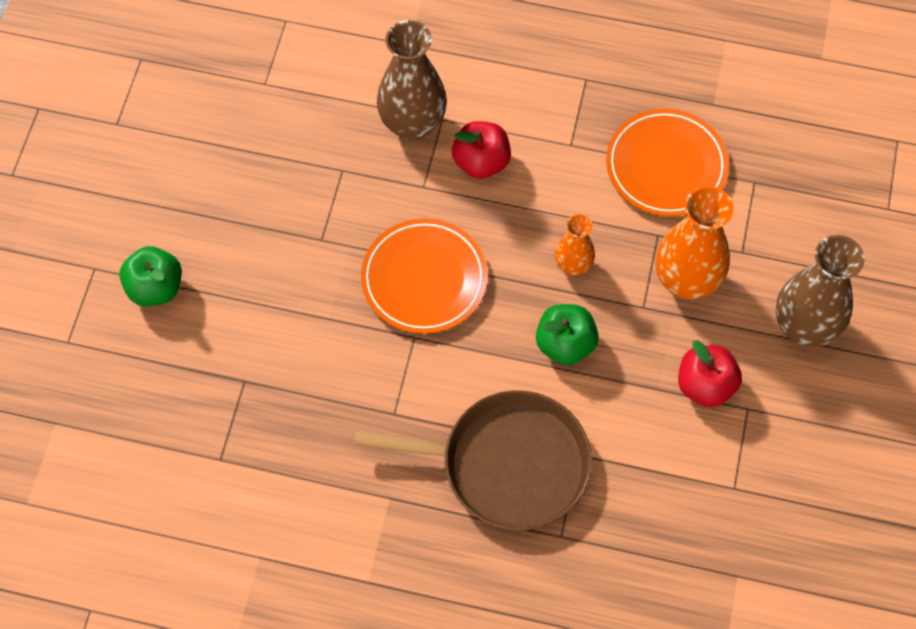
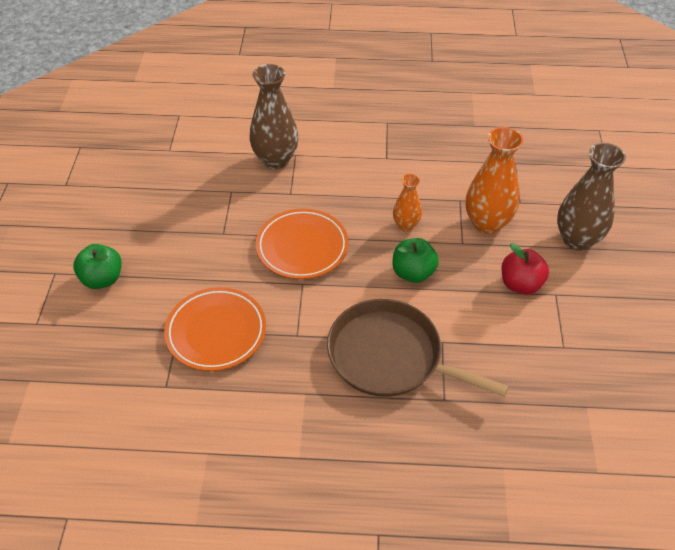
camera: 10 degrees left, 15 degrees down
(481, 162) = (327, 175): red apple -> none
(507, 464) = (390, 356): brown pan -> brown pan turned 150 degrees counterclockwise
(666, 166) = (453, 161): orange plate -> orange plate (216, 332)

